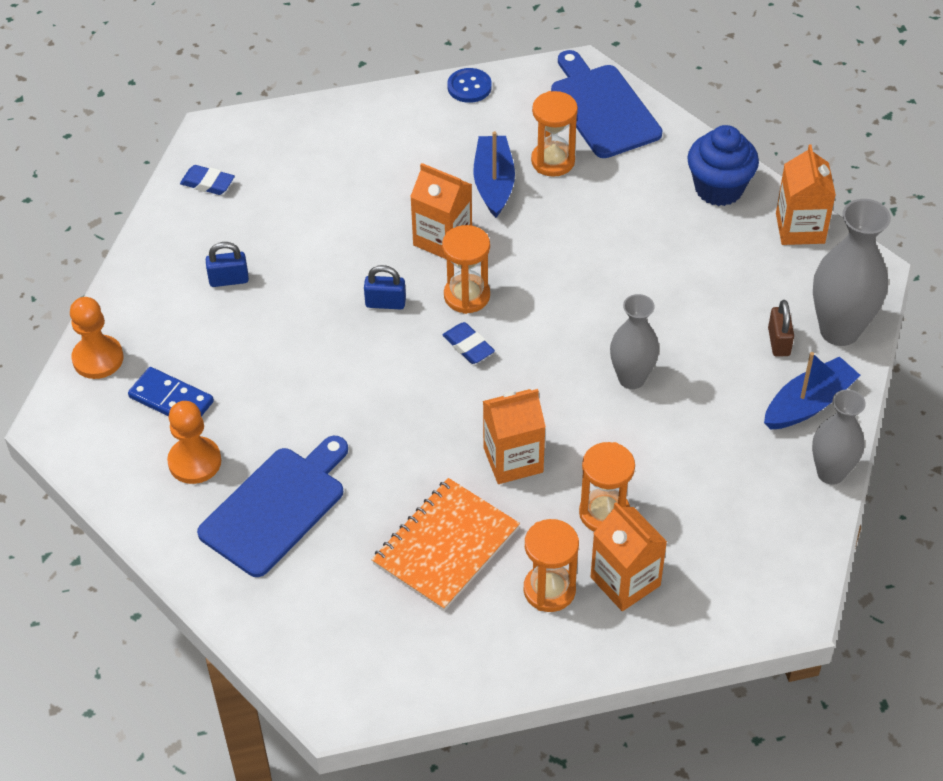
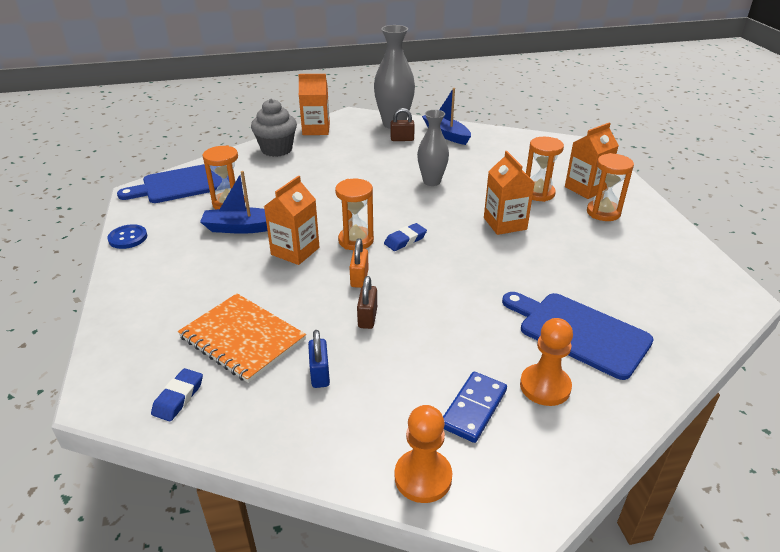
camera: 90 degrees left, 15 degrees down
(312, 313) = (367, 318): none -> brown padlock
(385, 303) = (359, 278): blue padlock -> orange padlock
(446, 546) = (585, 250): orange notebook -> orange notebook (242, 338)
(719, 188) = (276, 149): blue cupcake -> grey cupcake
(831, 473) = (492, 131): grey vase -> none

